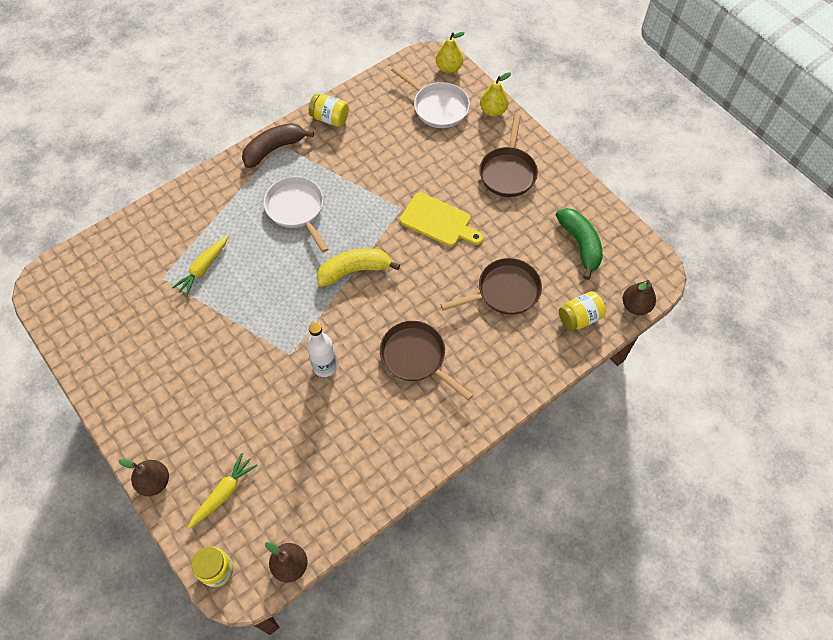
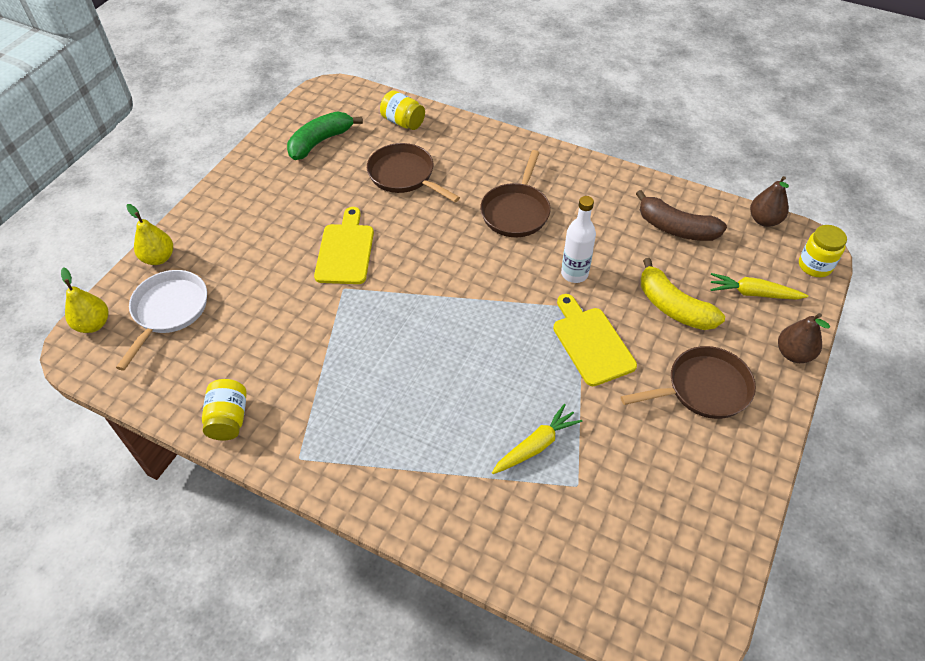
camera: 115 degrees left, 10 degrees down
(203, 268) = (536, 445): yellow carrot -> yellow carrot turned 45 degrees counterclockwise
(256, 343) = (591, 343): none -> yellow cutting board
(274, 149) = (310, 461): brown banana -> brown banana (675, 228)
(297, 209) = (396, 388): white pan -> none
(354, 271) = (449, 296): yellow banana -> yellow banana (673, 307)
(508, 172) = (250, 217): brown pan -> brown pan (703, 388)
(635, 306) = (369, 94): brown pear -> none

